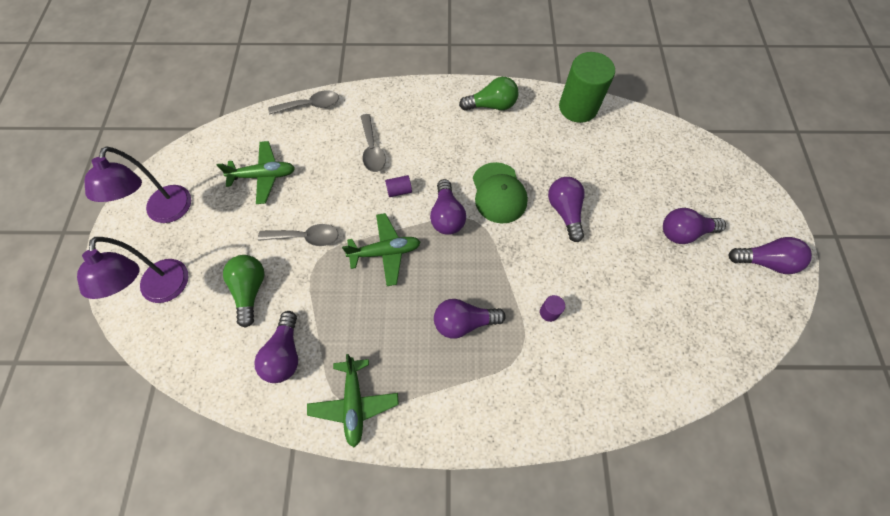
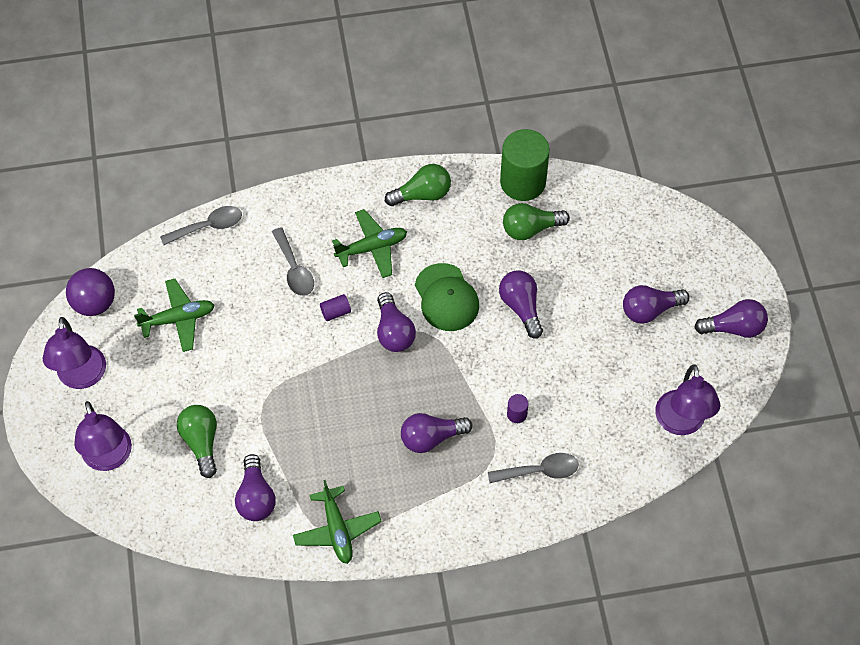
camera: 10 degrees left, 5 degrees down
(199, 152) = (94, 303): none -> purple ball
(305, 237) = (244, 379): grey spoon -> grey spoon (539, 471)
(385, 252) = (335, 381): green plane -> green plane (372, 248)
(580, 146) = (530, 229): none -> green light bulb
(711, 349) = (681, 423): none -> purple lamp

